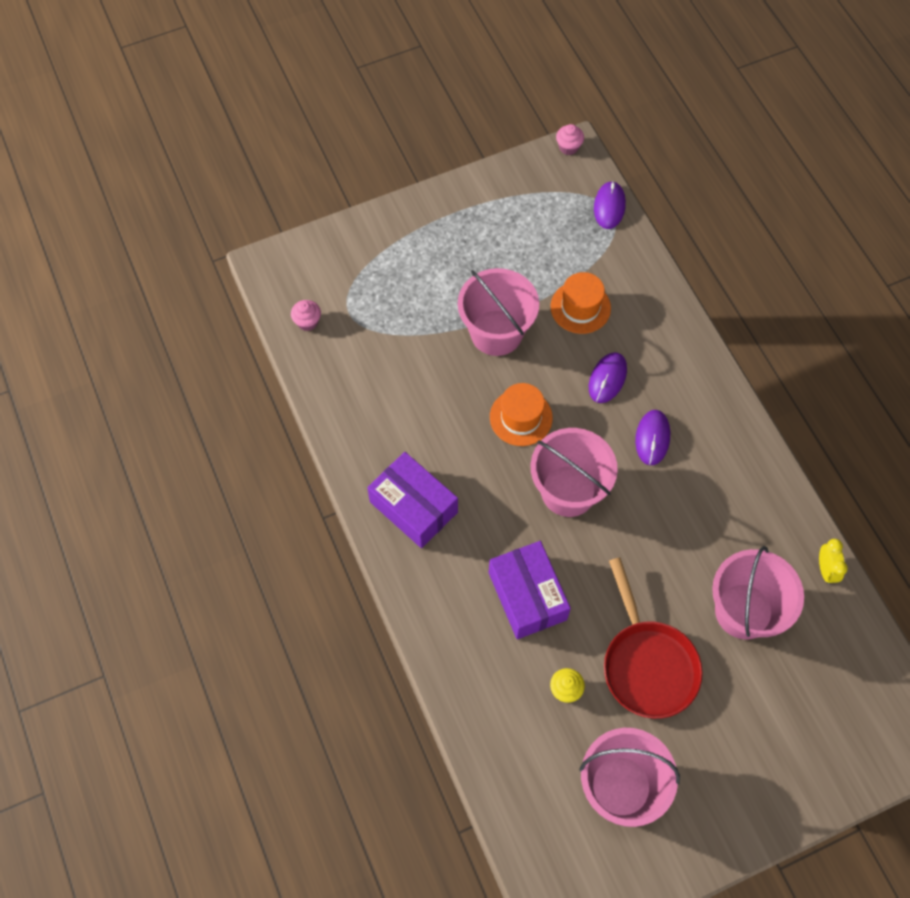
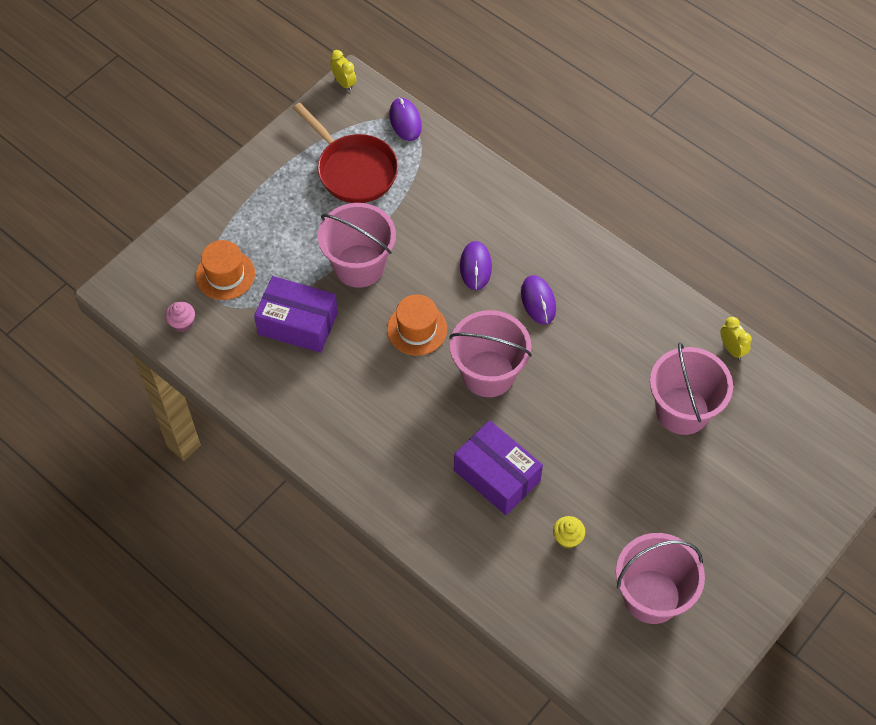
camera: 25 degrees left, 5 degrees down
(413, 507) = (360, 443): purple box -> purple box (298, 323)
(568, 147) = (344, 83): pink cupcake -> yellow clock
(580, 307) = (422, 216): orange hat -> orange hat (225, 275)
(647, 664) = (625, 488): red pan -> red pan (354, 170)

